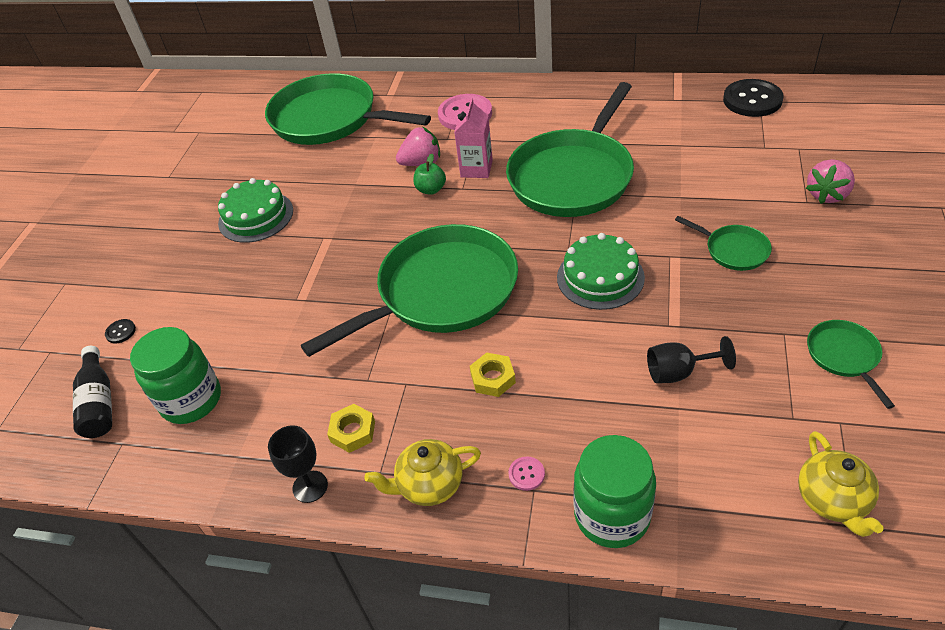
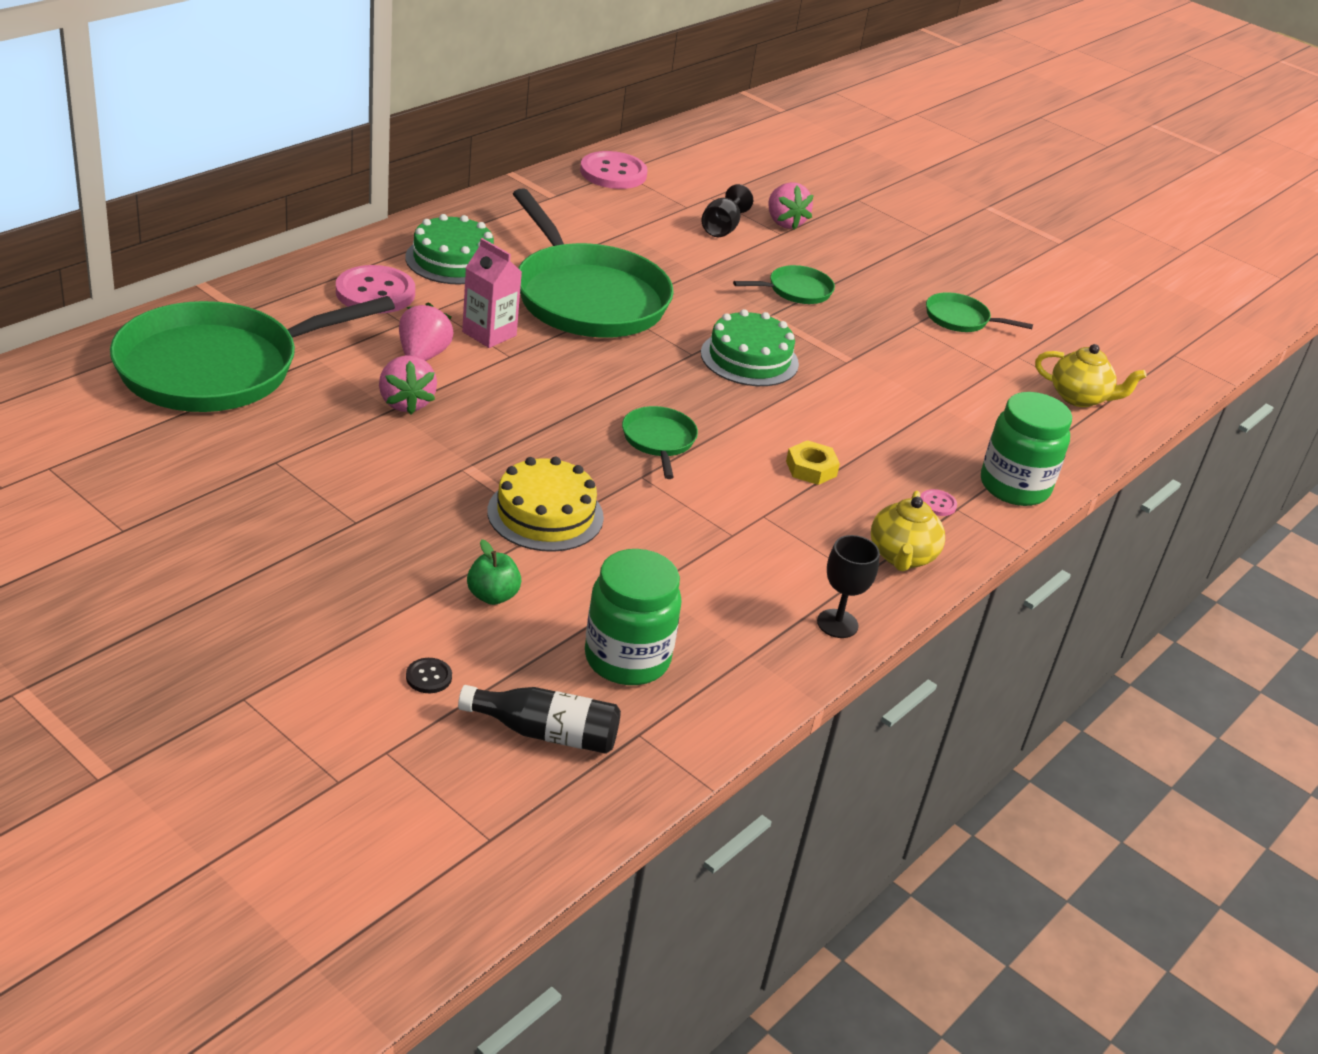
camera: 70 degrees left, 10 degrees down
(256, 216) = (343, 497): green cake -> green cake (452, 260)
(309, 290) = (545, 514): none -> yellow cake
(353, 431) = (793, 571): yellow nut -> none
(366, 184) = (405, 403): none -> pink strawberry
(431, 189) = (482, 372): green apple -> green apple (492, 596)
(441, 291) = (659, 440): green pan -> green pan, size x0.43
(678, 372) = (903, 386): black goblet -> black goblet (722, 228)
(752, 100) = (613, 173): black button -> pink button

